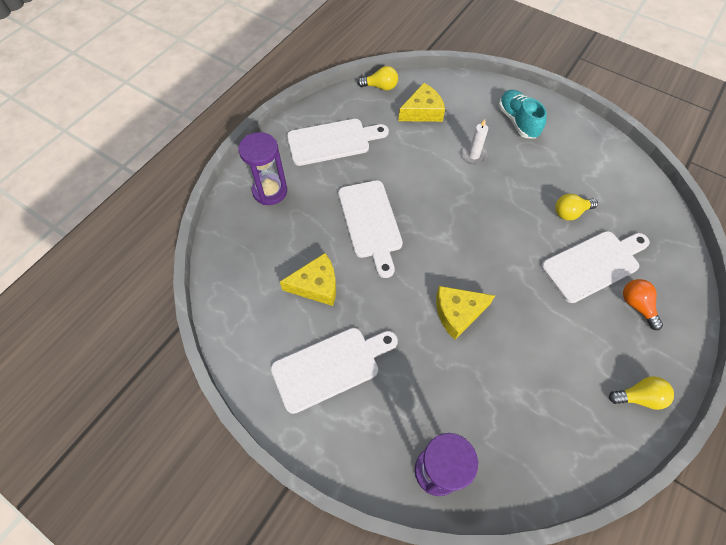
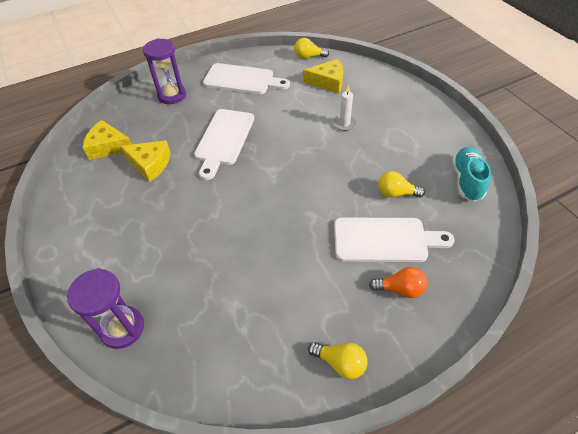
camera: 30 degrees right, 10 degrees down
(330, 367) = (112, 220): white cutting board -> none
(380, 87) = (308, 57): yellow light bulb -> yellow light bulb turned 150 degrees clockwise
(458, 313) = (236, 226): yellow cheese -> yellow cheese (108, 146)
(517, 121) = (403, 113): turquoise shoe -> turquoise shoe (466, 181)
(636, 305) = (400, 289): orange light bulb -> orange light bulb turned 90 degrees clockwise

